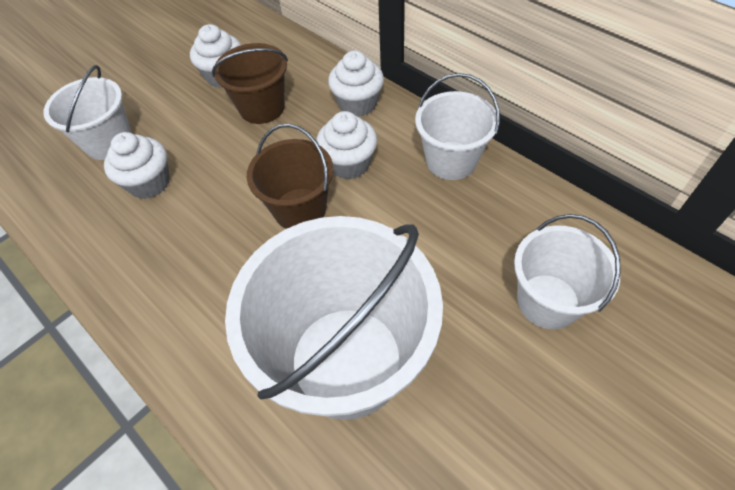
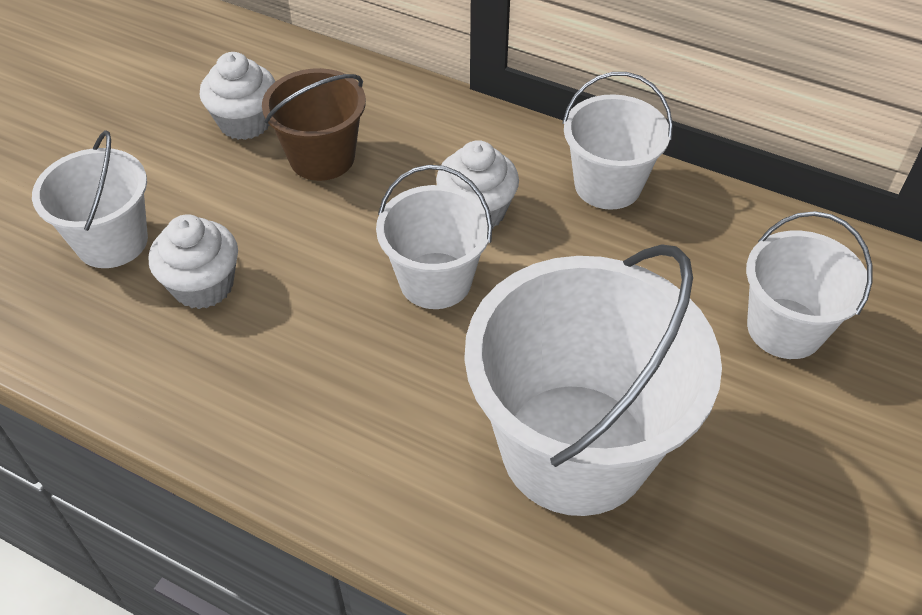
camera: 20 degrees left, 5 degrees down
(300, 209) = (435, 280): brown bucket -> white bucket
(357, 104) = (455, 132): white cupcake -> none

